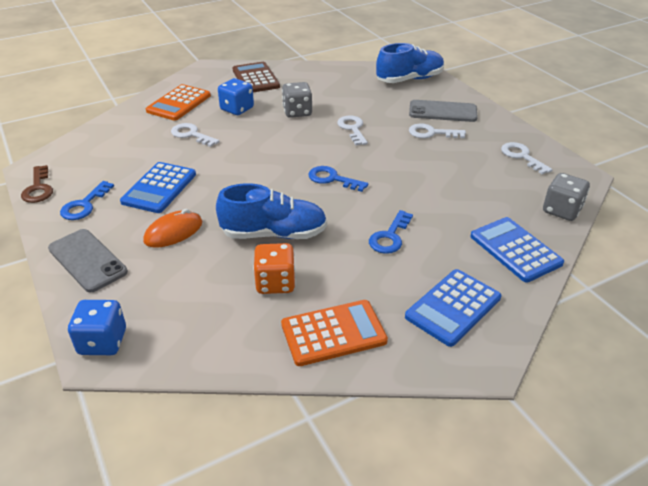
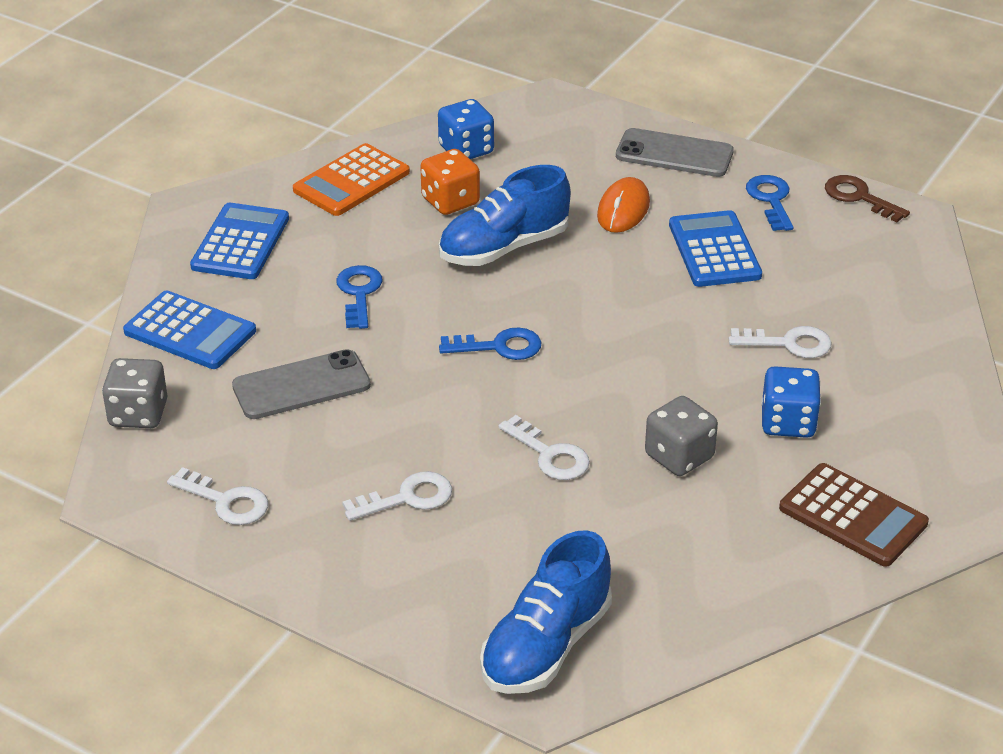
camera: 150 degrees right, 0 degrees up
(103, 342) = (560, 107): blue dice -> blue dice (466, 150)
(179, 103) = (899, 397): orange calculator -> none
(442, 111) = (418, 565): grey phone -> grey phone (301, 386)

